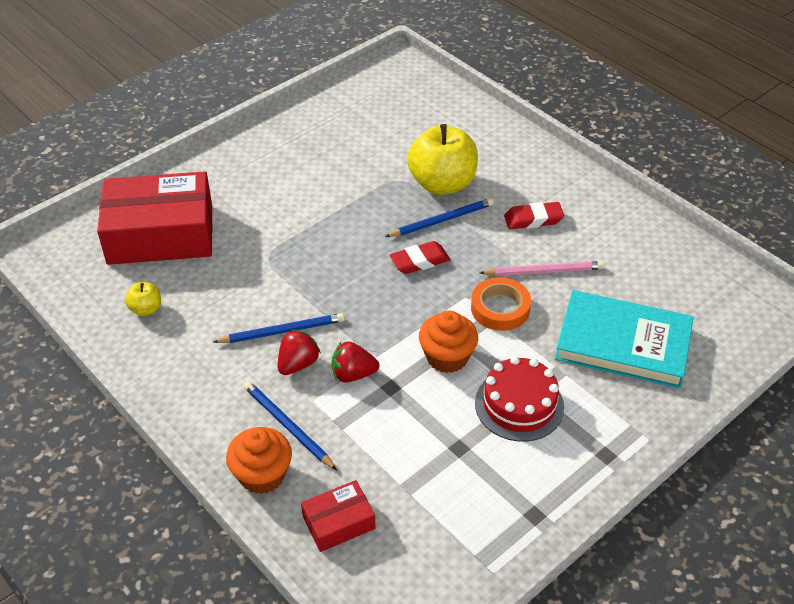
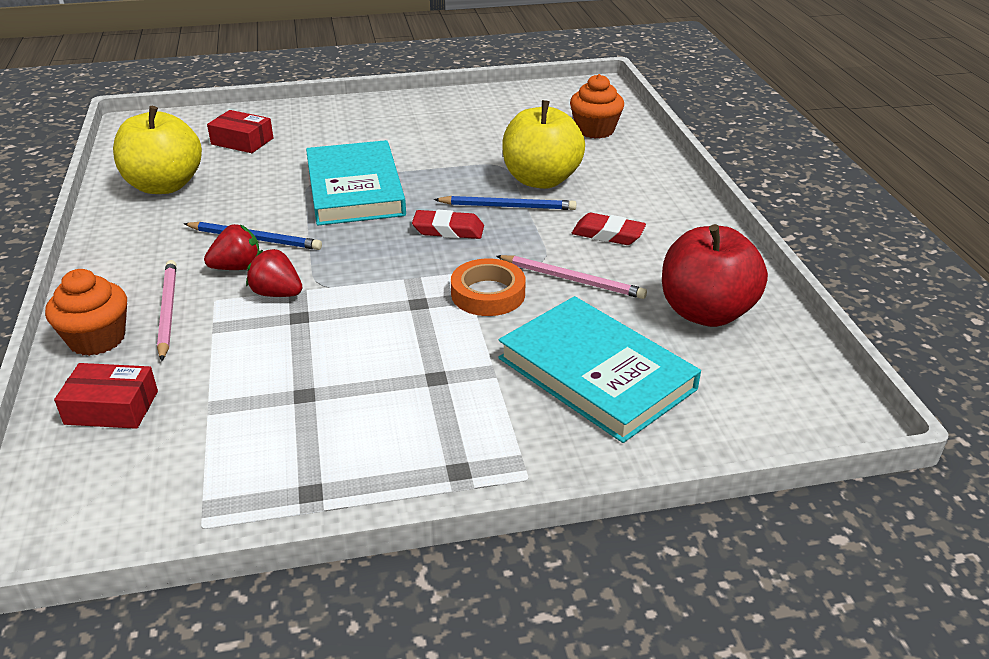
camera: 30 degrees right, 10 degrees down
(146, 309) = (164, 185): yellow apple -> yellow apple, size x2.23
(160, 234) = (242, 141): red box -> red box, size x0.47
(288, 426) = (167, 311): blue pencil -> pink pencil
(310, 249) = (354, 189): none -> turquoise book
(447, 357) = (385, 314): orange cupcake -> orange cupcake (595, 130)
(519, 405) = (412, 383): red cake -> none
(648, 263) = (706, 312): none -> red apple

